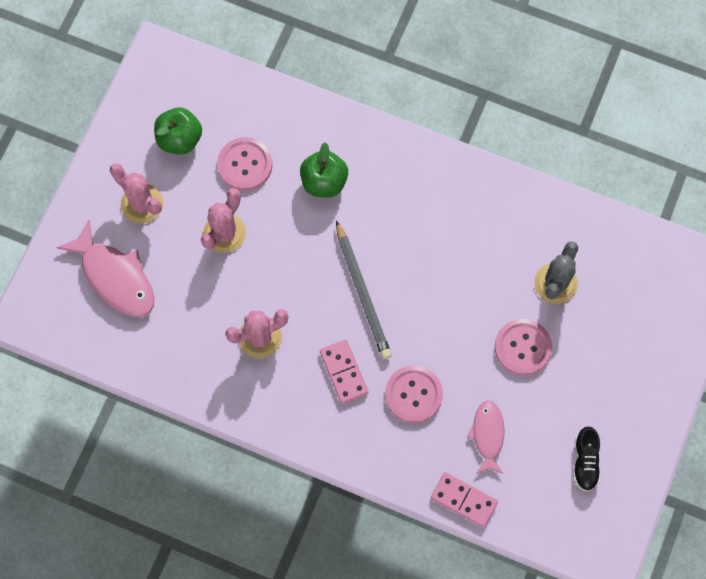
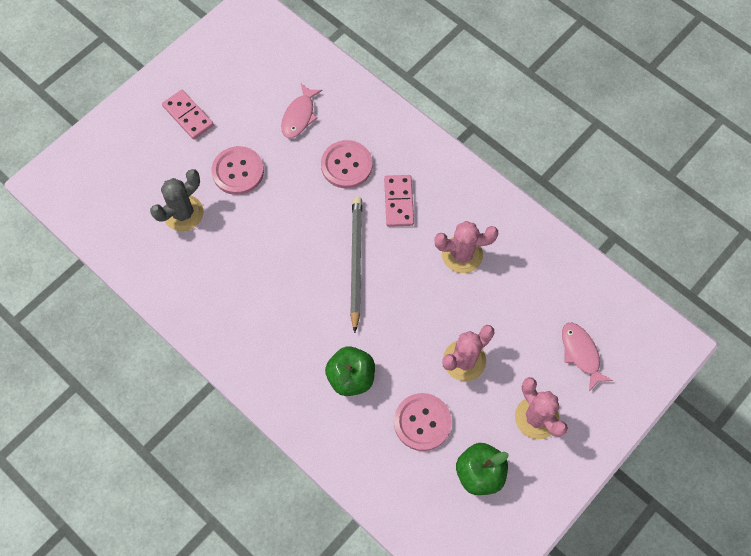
camera: 160 degrees left, 5 degrees down
(115, 277) = (581, 353): pink fish -> pink fish, size x0.61
(464, 500) = (340, 77): pink domino -> pink domino (188, 116)
(585, 462) = (231, 73): black shoe -> none

